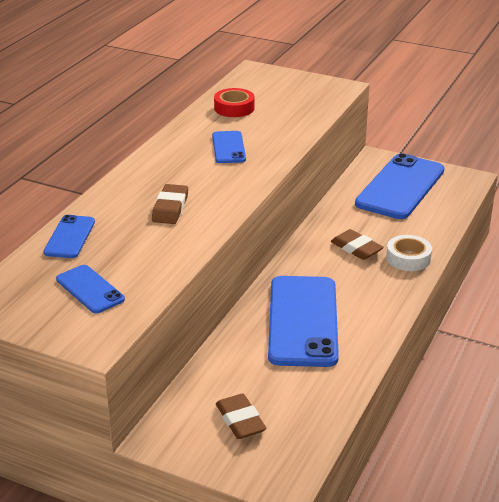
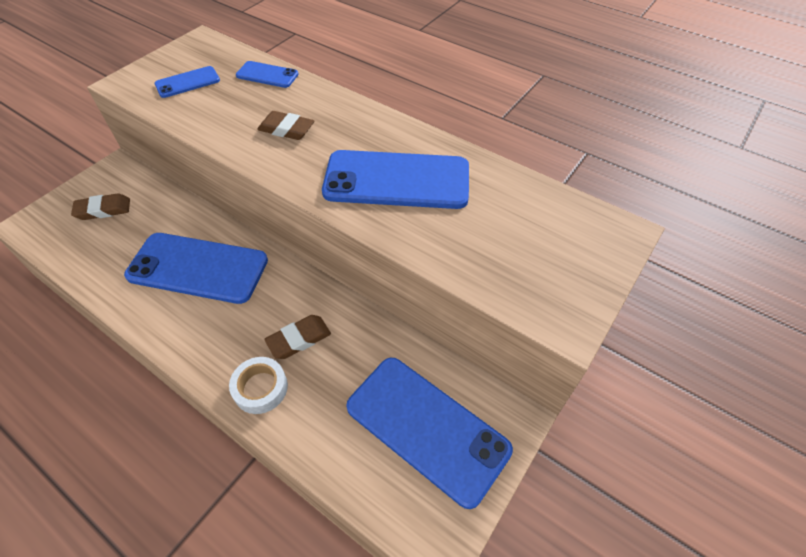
camera: 100 degrees right, 20 degrees up
(228, 147) = (397, 180): blue phone -> blue phone, size x2.00
(234, 108) = (500, 196): red tape -> none

